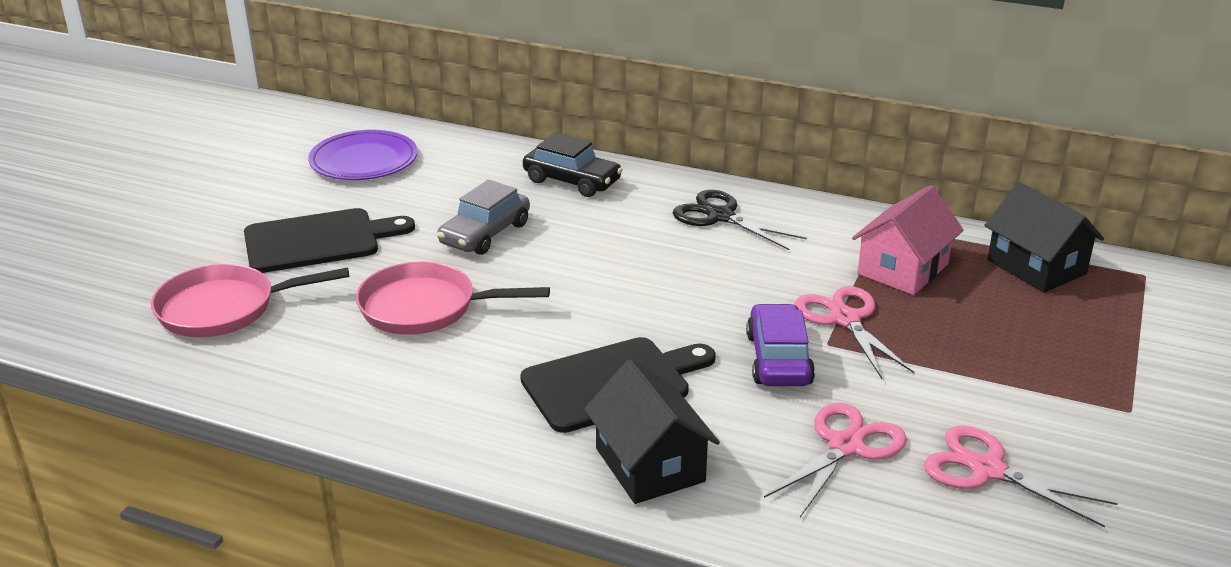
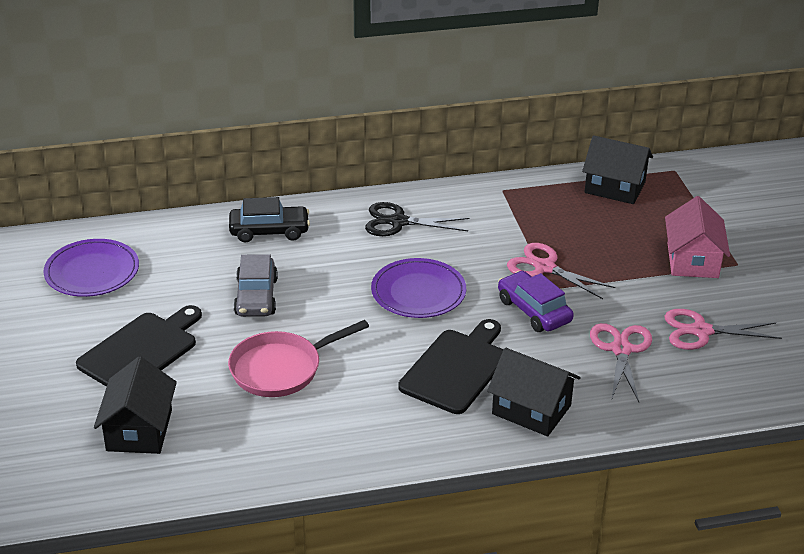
camera: 35 degrees left, 5 degrees up
(225, 309) = (139, 430): pink pan -> black house
(661, 290) = (418, 292): none -> purple plate
(902, 269) = (544, 218): pink house -> pink house (692, 260)

